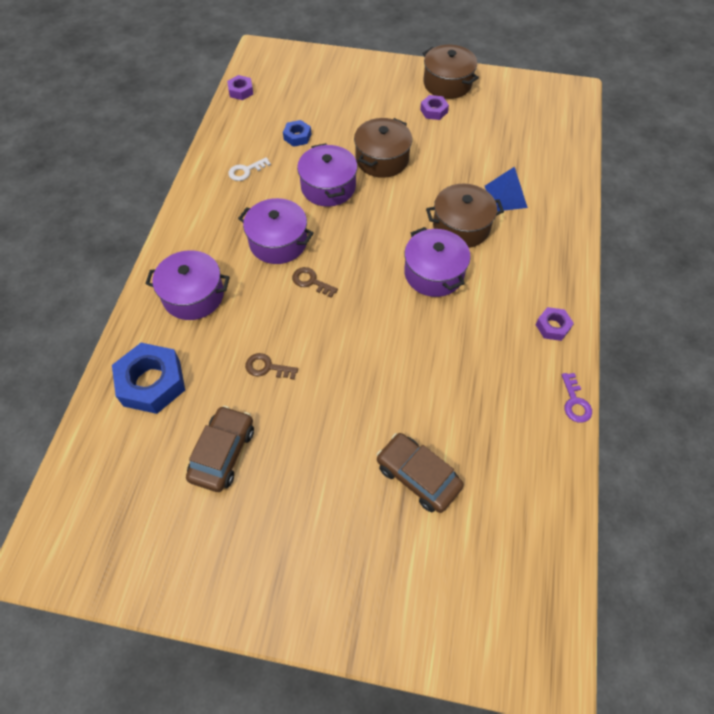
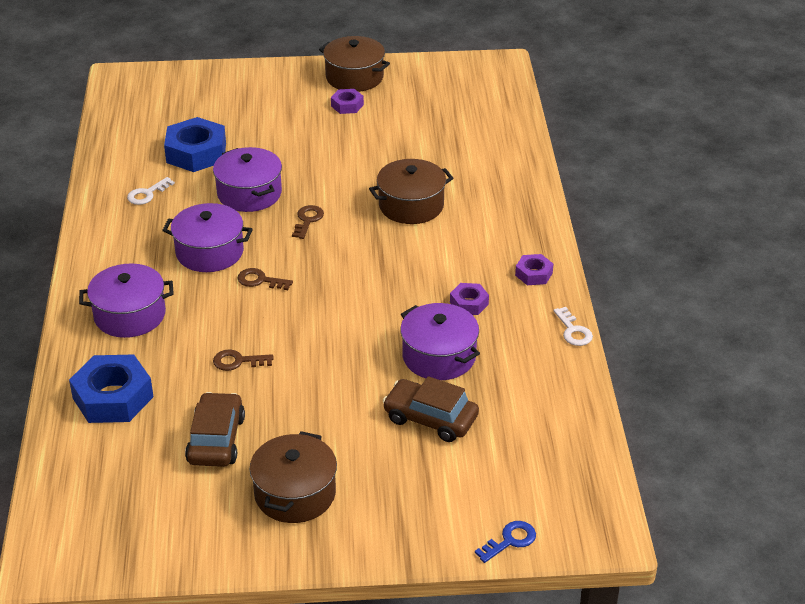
camera: 15 degrees left, 20 degrees down
(241, 91) = (111, 119): purple nut -> purple nut (469, 303)
(297, 136) = (196, 153): blue nut -> blue nut, size x1.93
(369, 225) = (307, 220): none -> brown key
(382, 159) = (302, 159): brown pot -> brown pot (295, 493)
(434, 273) = (394, 250): purple pot -> purple pot (439, 356)
(456, 652) = (510, 540): none -> blue key
(505, 196) = (451, 171): blue pyramid -> none
(575, 402) = (573, 331): purple key -> white key

